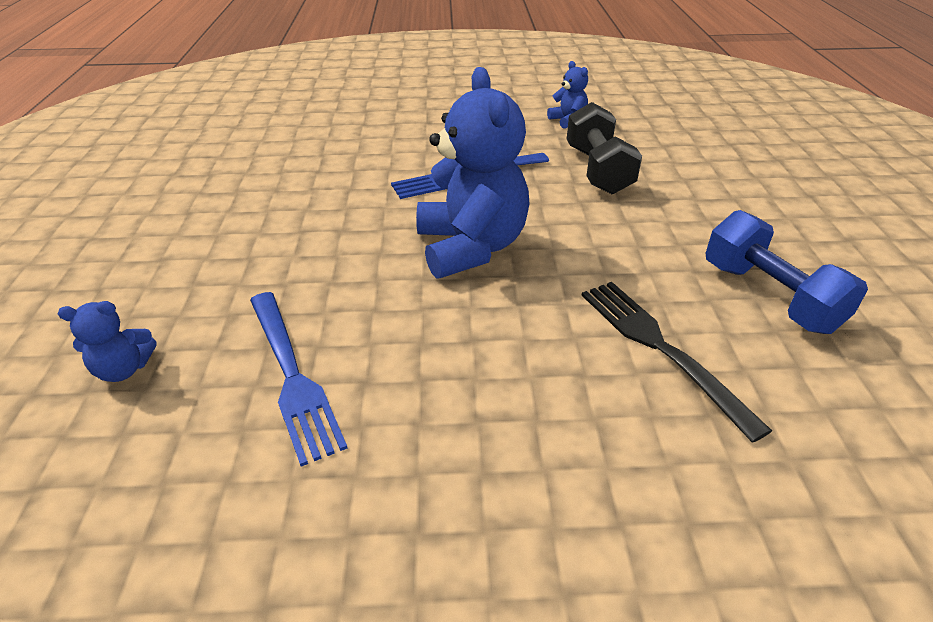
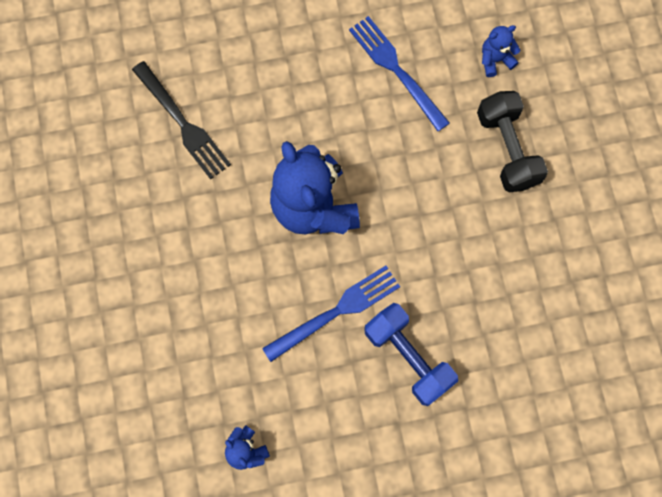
camera: 170 degrees right, 35 degrees up
(598, 170) = (216, 342): black dumbbell -> black dumbbell (507, 149)
(769, 296) = (104, 182): blue dumbbell -> blue dumbbell (408, 357)

